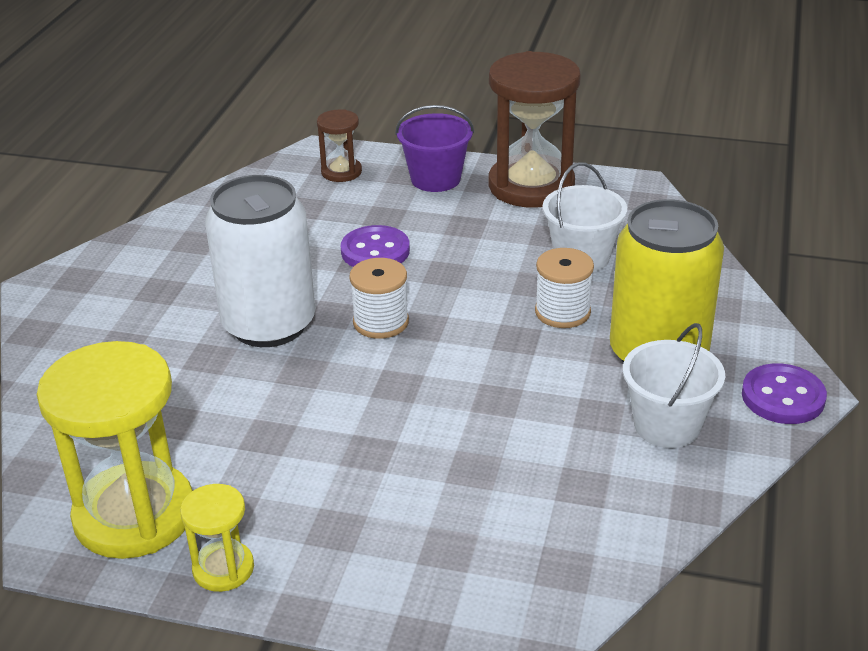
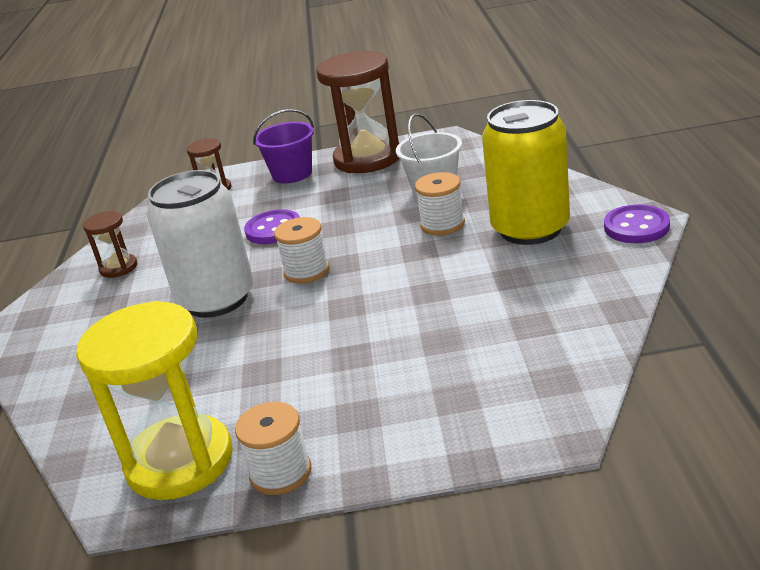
camera: 15 degrees left, 5 degrees down
(190, 245) = (118, 268): none -> brown hourglass
(223, 569) = (280, 473): yellow hourglass -> white spool
(667, 425) = (567, 268): white bucket -> none

